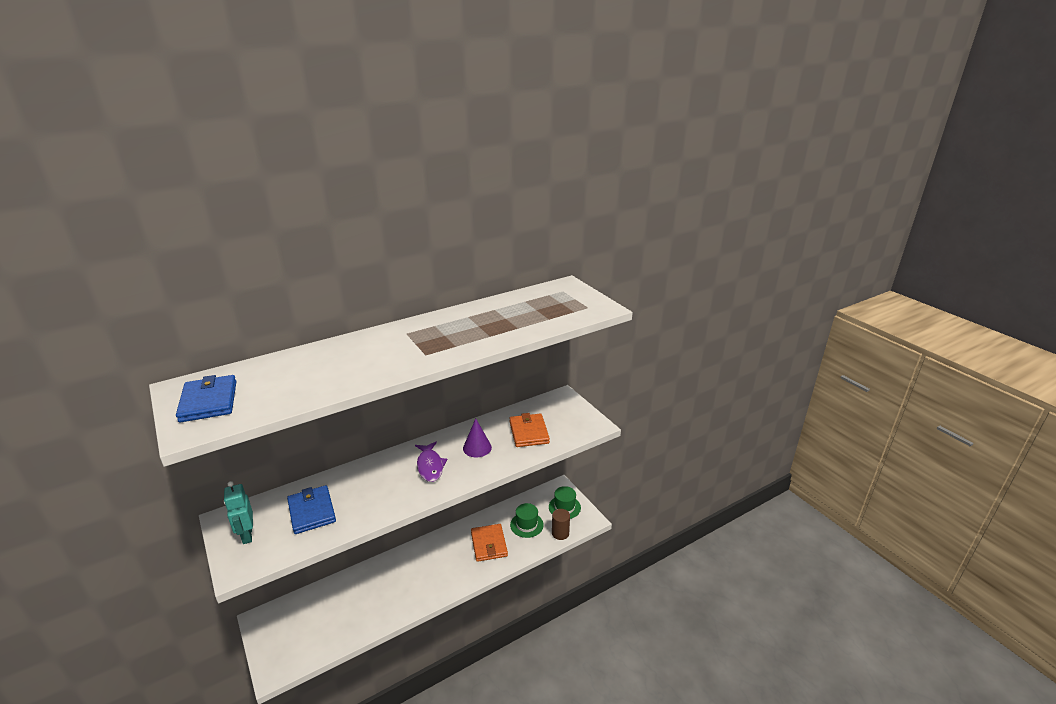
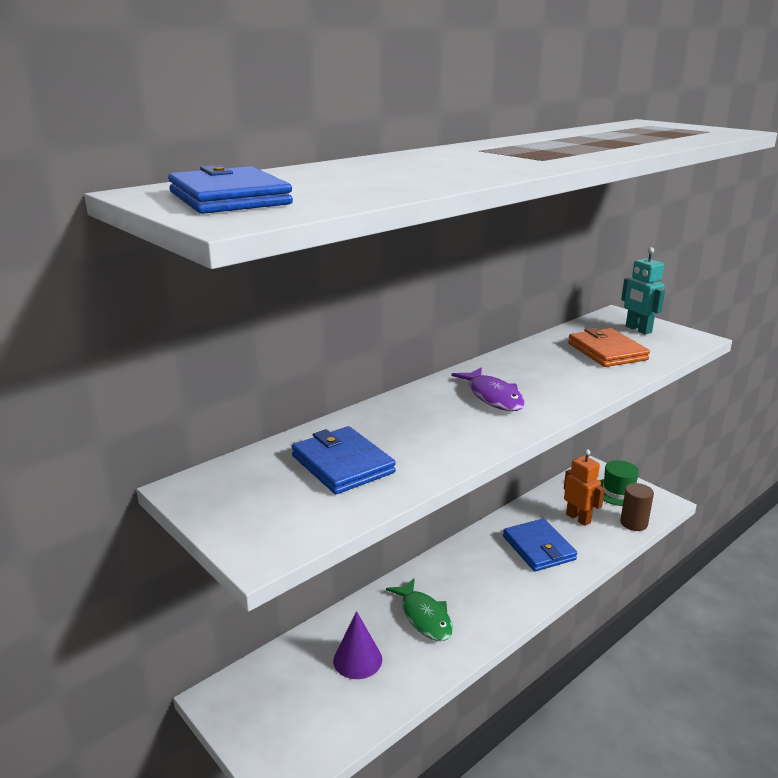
camera: 10 degrees left, 5 degrees down
(247, 535) = (248, 505): turquoise robot -> turquoise robot (638, 329)
(395, 584) = (424, 617): none -> green fish
(477, 447) = (546, 372): purple cone -> purple cone (357, 660)
(489, 544) = (539, 548): orange wallet -> blue wallet
(526, 525) = (578, 518): green hat -> orange robot

